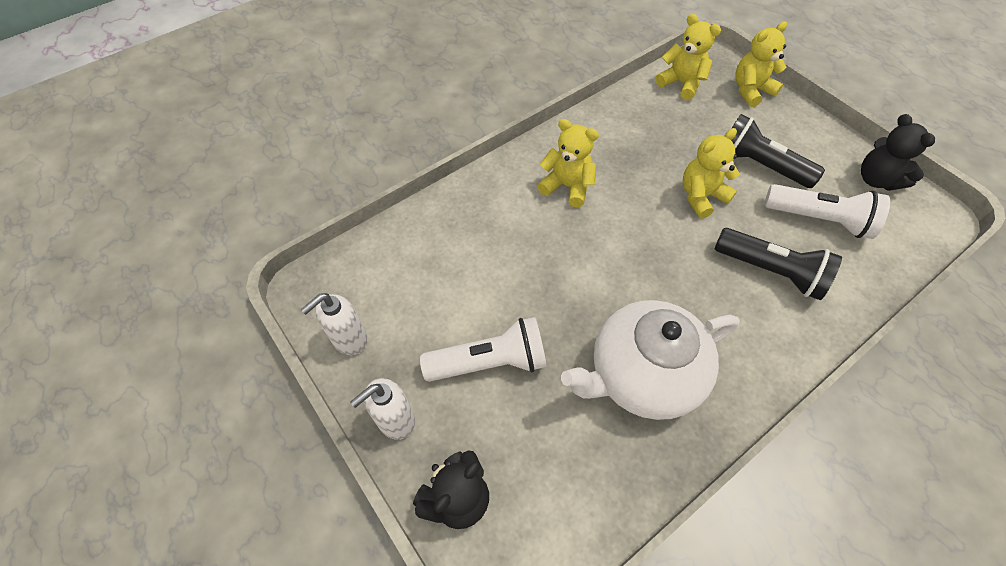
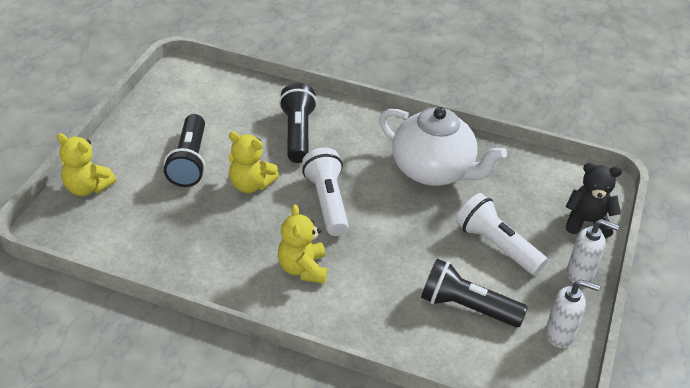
camera: 125 degrees left, 15 degrees down
(437, 282) = (467, 307): none -> black flashlight
(681, 83) = (105, 237): yellow teddy bear -> none
(819, 219) = (228, 120): white flashlight -> white flashlight (327, 202)
(876, 179) = (162, 100): black teddy bear -> none

